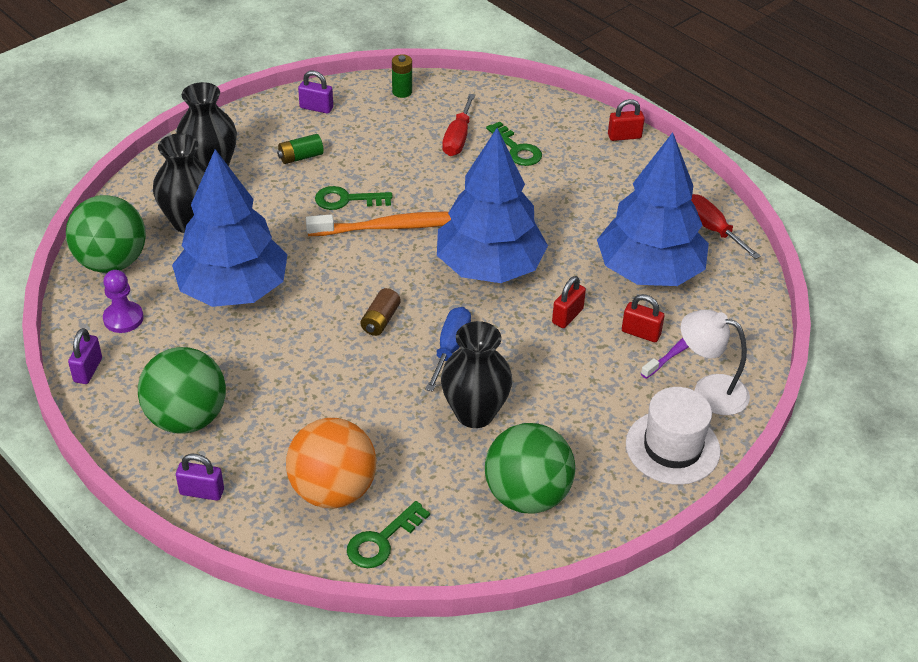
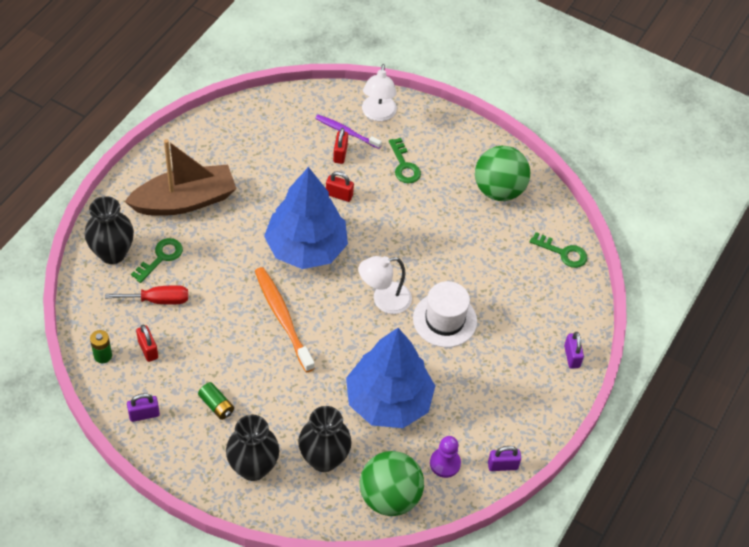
camera: 110 degrees left, 10 degrees up
(187, 418) = (518, 387): green ball -> none
(316, 108) = (144, 414): purple padlock -> purple padlock turned 75 degrees clockwise
(333, 490) = (539, 287): orange ball -> none
(347, 200) = (260, 356): green key -> green key (404, 165)
(380, 320) = (384, 300): brown battery -> white lamp
(450, 348) = (394, 253): blue screwdriver -> none
(475, 413) = (446, 228): black vase -> black vase (112, 253)
(596, 180) = (185, 201): none -> brown boat
(624, 136) = (124, 191): red padlock -> red padlock (148, 349)
(649, 271) = (278, 157): blue tree -> none
(672, 447) = (432, 127): white hat -> white hat (445, 320)
(711, 229) = (220, 128): red screwdriver -> none

